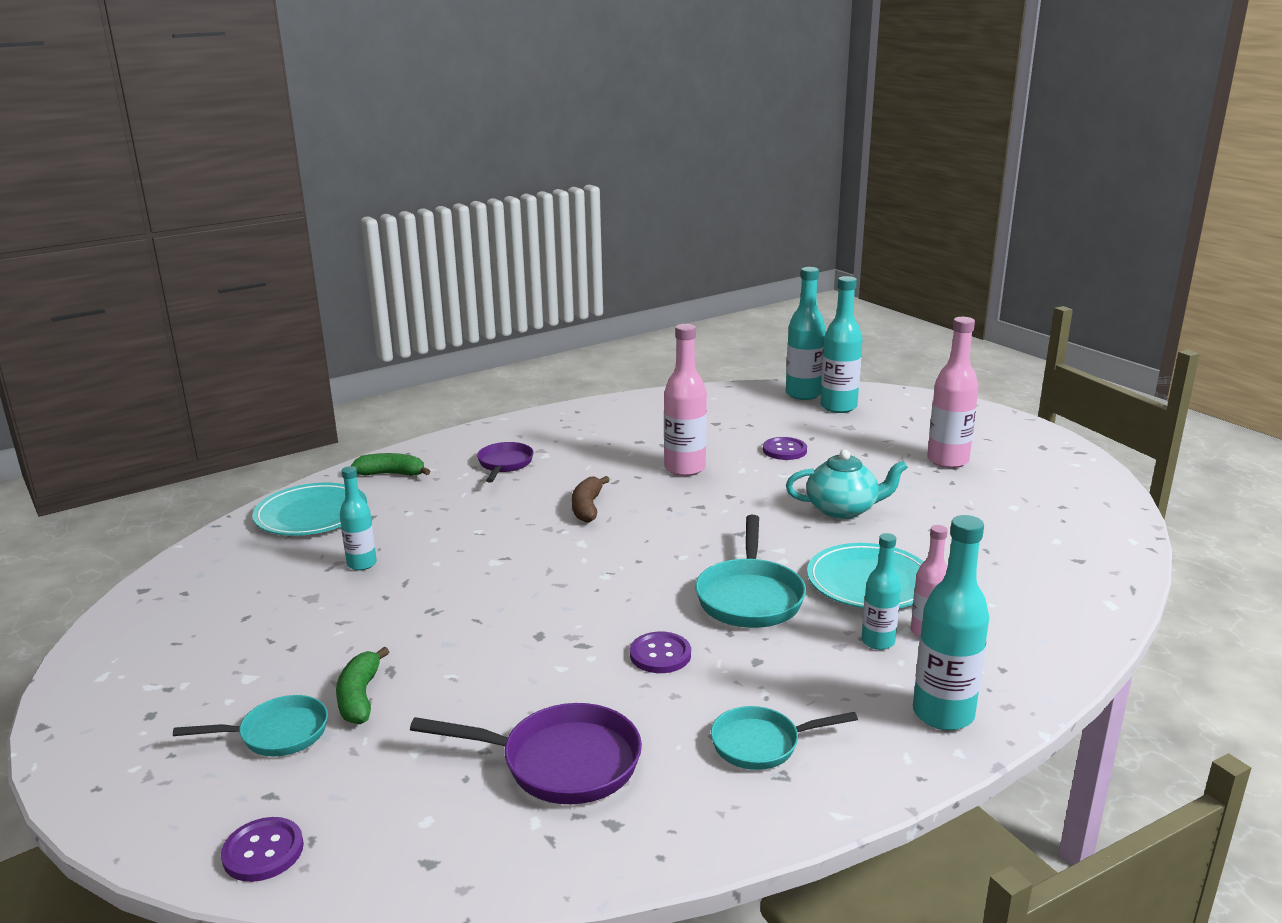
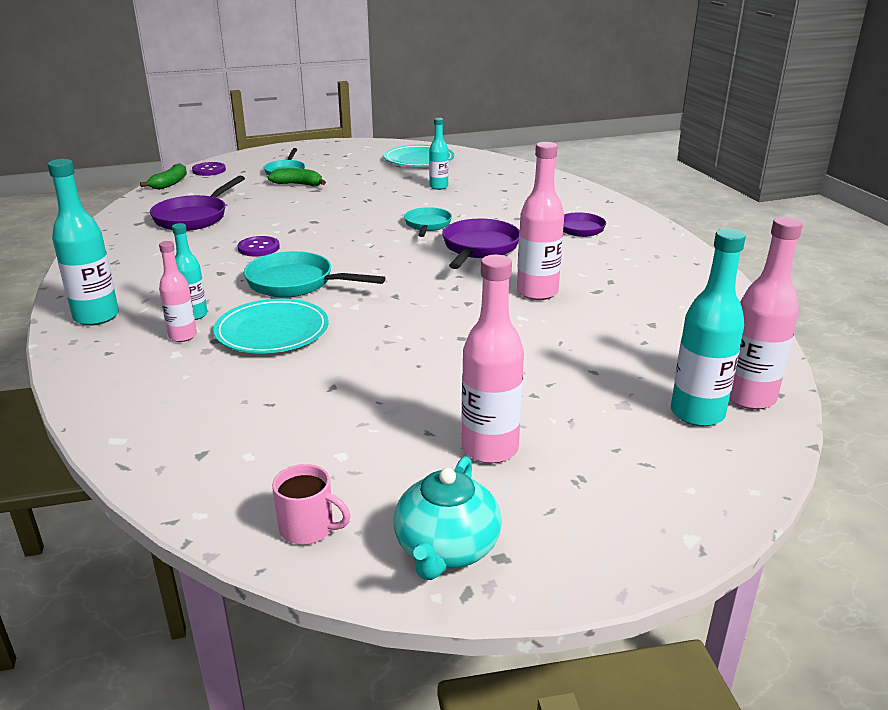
camera: 105 degrees right, 5 degrees up
(311, 514) = (516, 177): turquoise plate -> turquoise plate (419, 160)
(391, 474) = (572, 196): green banana -> green banana (170, 183)
(587, 507) = (479, 248): brown banana -> purple pan
(762, 744) = (145, 261): turquoise pan -> turquoise pan (427, 225)
(784, 450) = (562, 348): purple button -> none
(803, 394) = (749, 397): turquoise bottle -> pink bottle
(843, 509) = (406, 349): turquoise teapot -> turquoise teapot (446, 550)
(1094, 502) = (308, 528): none -> pink mug

